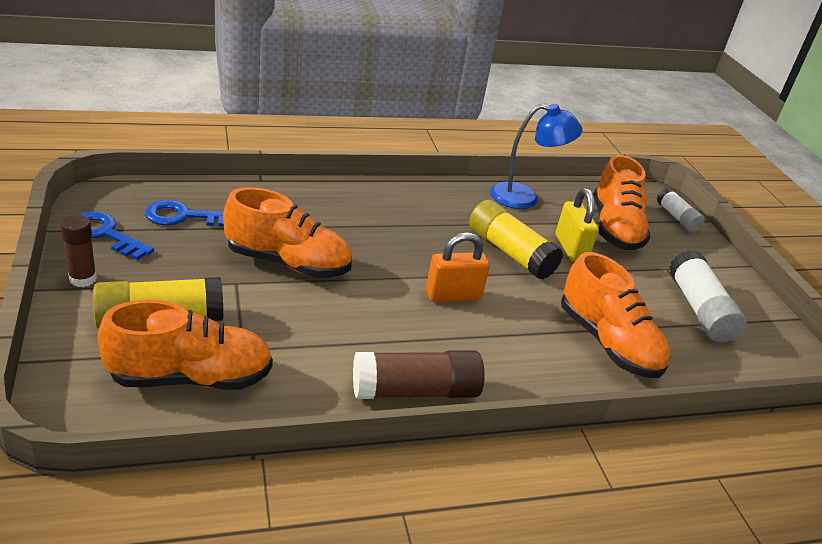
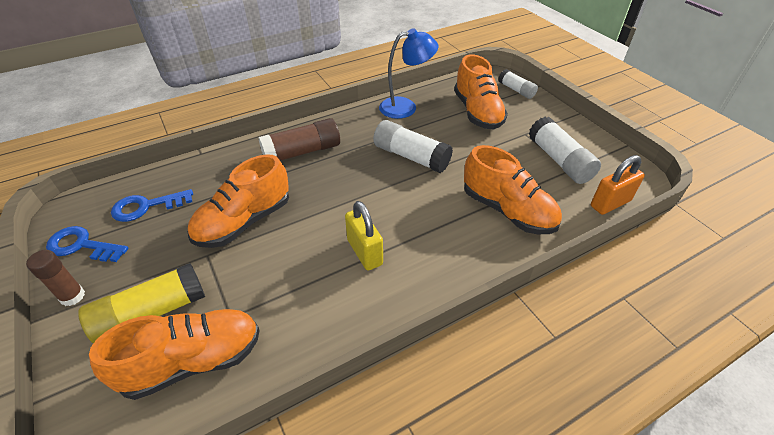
camera: 10 degrees left, 10 degrees up
(288, 263) = (244, 222): orange shoe -> orange shoe turned 135 degrees clockwise
(415, 391) = (381, 306): brown glue stick -> brown glue stick (302, 152)
(453, 295) = (381, 208): orange padlock -> orange padlock (610, 203)
(510, 252) = (411, 156): yellow glue stick -> white glue stick
(570, 248) = (453, 139): yellow padlock -> yellow padlock (364, 252)

